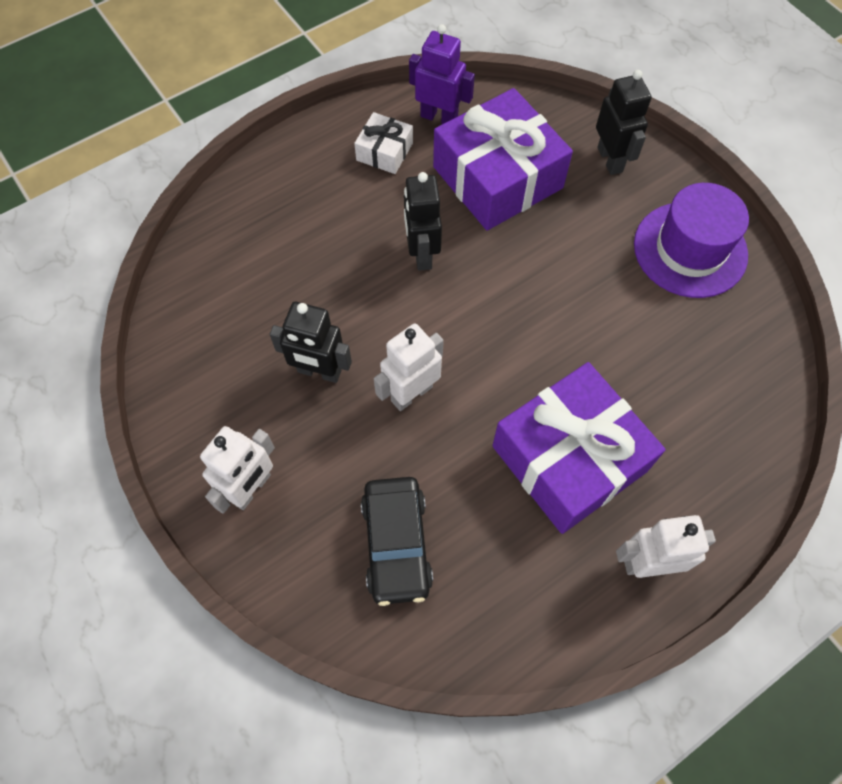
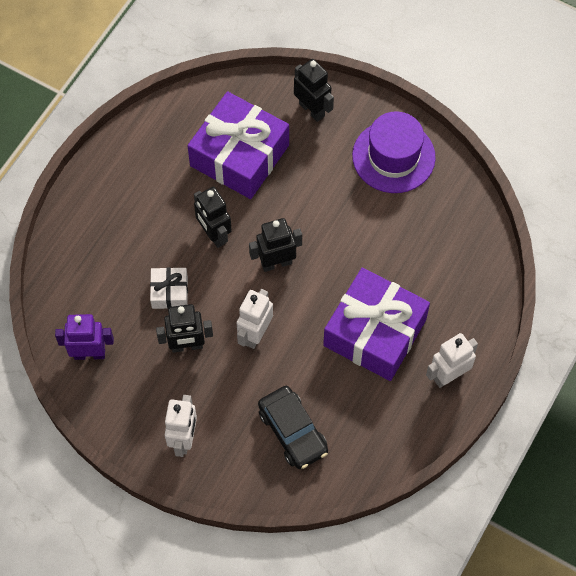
camera: 25 degrees left, 0 degrees up
(384, 151) = (149, 168): white gift -> white gift (169, 292)
(439, 117) = (175, 124): purple robot -> purple robot (89, 354)
(481, 317) = (276, 263): none -> black robot

